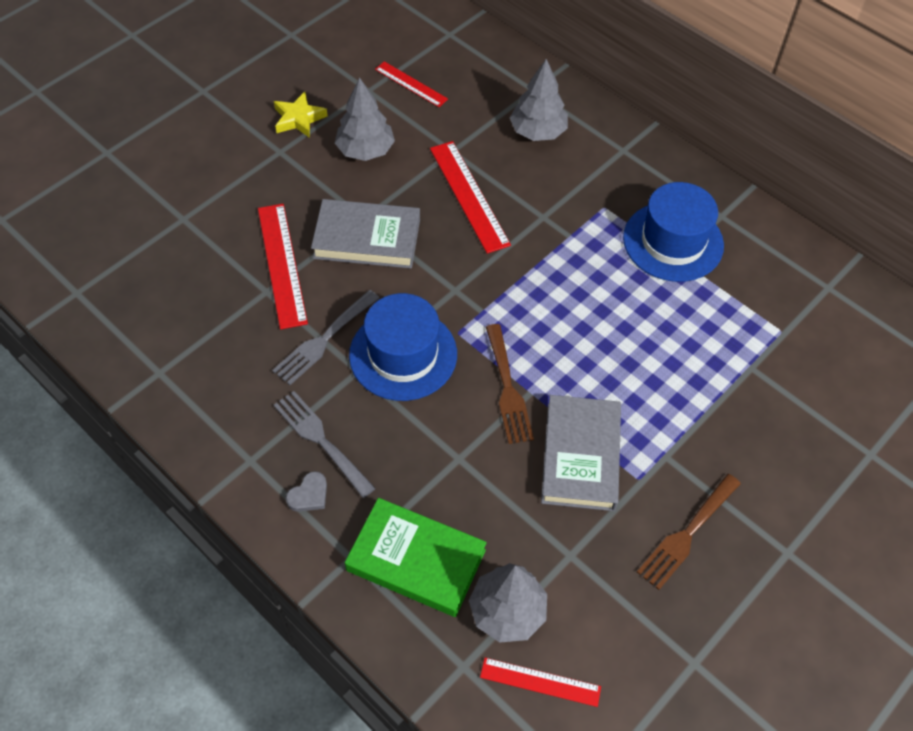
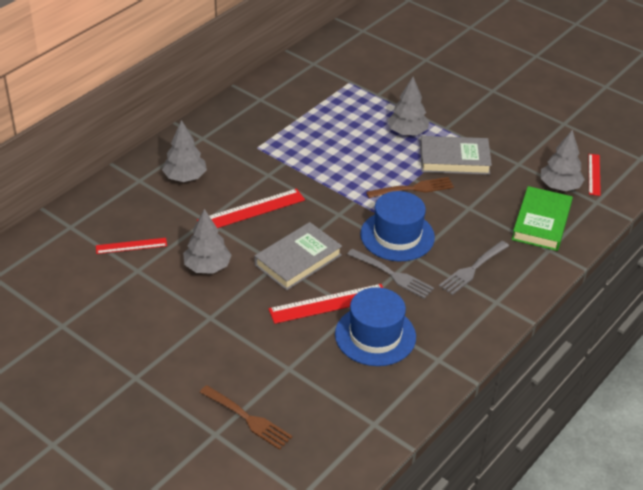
camera: 95 degrees left, 15 degrees down
(299, 118) = (171, 309): yellow star -> none
(309, 495) = (513, 271): grey heart -> none
(367, 238) = (298, 260): grey book -> grey book turned 45 degrees clockwise
(411, 84) = (131, 246): red ruler -> red ruler turned 45 degrees clockwise
(650, 398) = (407, 132): none -> grey tree
(673, 241) = (284, 119): blue hat -> blue hat (375, 335)
(687, 534) = (492, 122): brown fork -> brown fork (248, 419)

